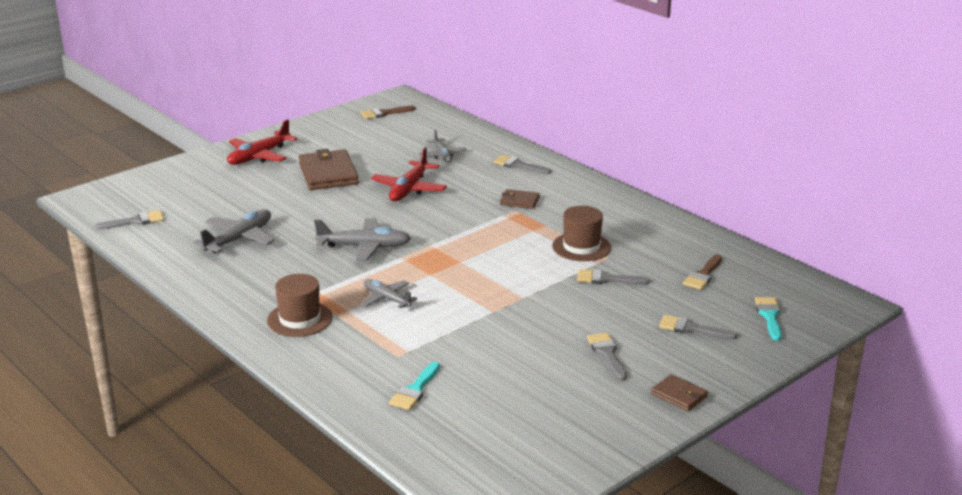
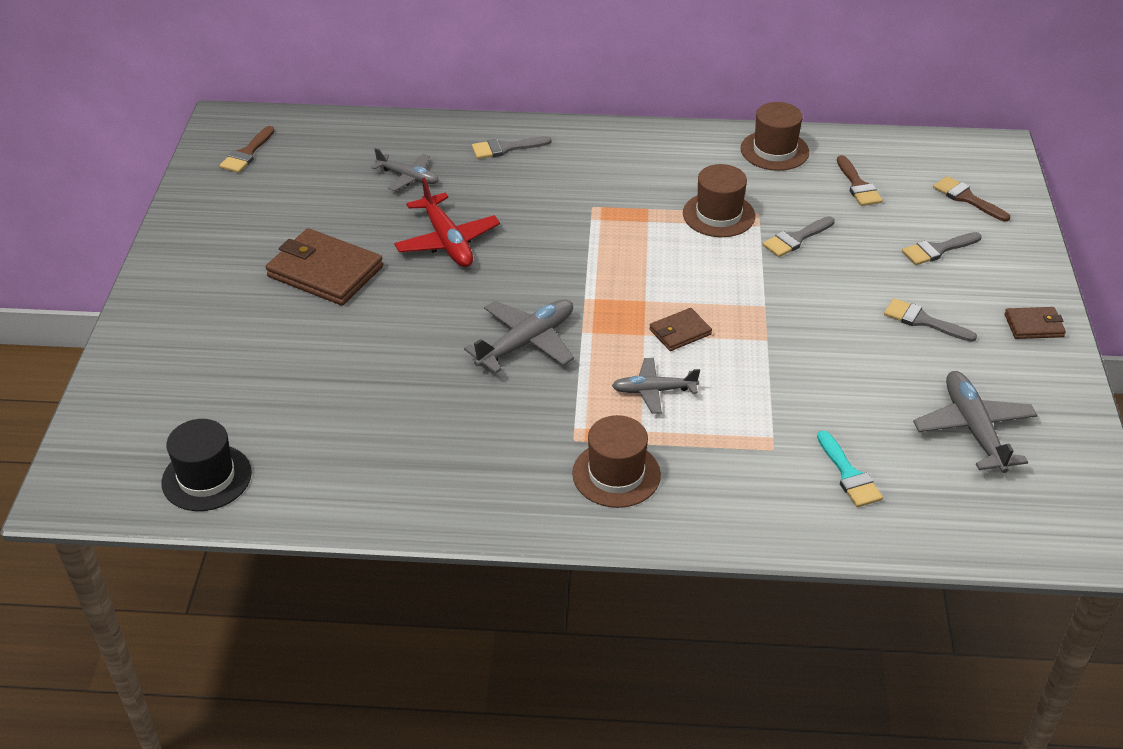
camera: 45 degrees left, 15 degrees up
(135, 221) = (206, 477): grey brush -> black hat
(238, 239) = (377, 420): grey plane -> grey plane (973, 429)
(259, 156) = (198, 294): red plane -> none
(519, 201) = (579, 193): brown wallet -> brown wallet (680, 332)
(681, 235) = (774, 150): none -> brown hat
(769, 316) = (966, 198): turquoise brush -> brown brush

